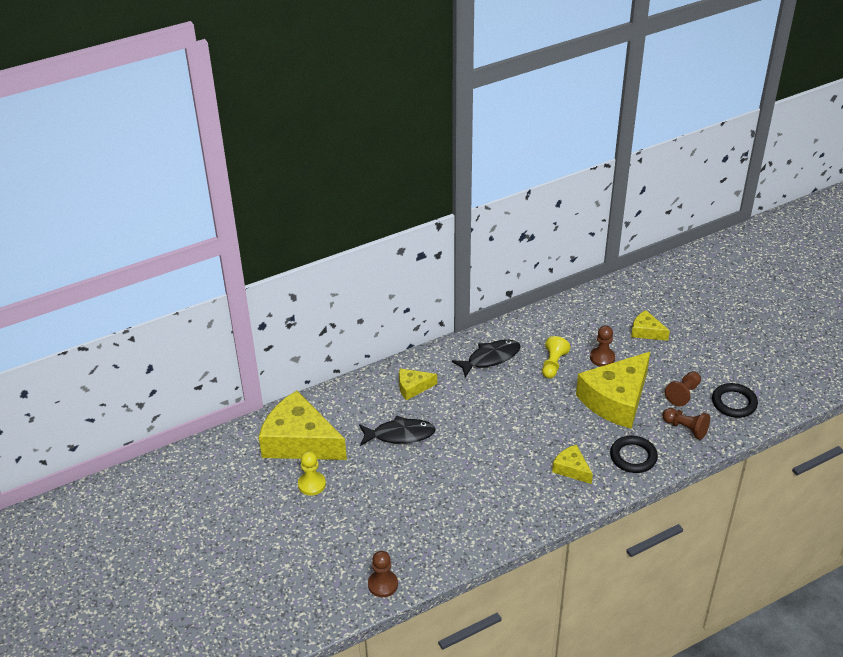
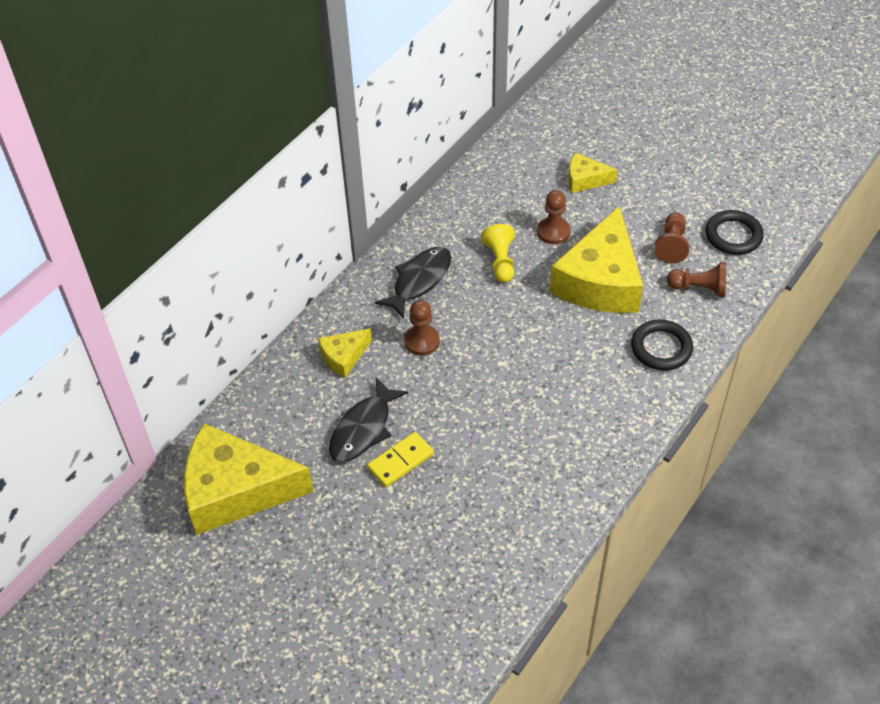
camera: 25 degrees left, 10 degrees up
(312, 484) = (286, 545): yellow pawn -> none
(383, 584) = (458, 648): brown pawn -> brown pawn (422, 341)
(400, 435) = (363, 429): black fish -> black fish turned 150 degrees clockwise
(412, 462) = (400, 461): none -> yellow domino
(571, 469) = (599, 392): yellow cheese -> none

